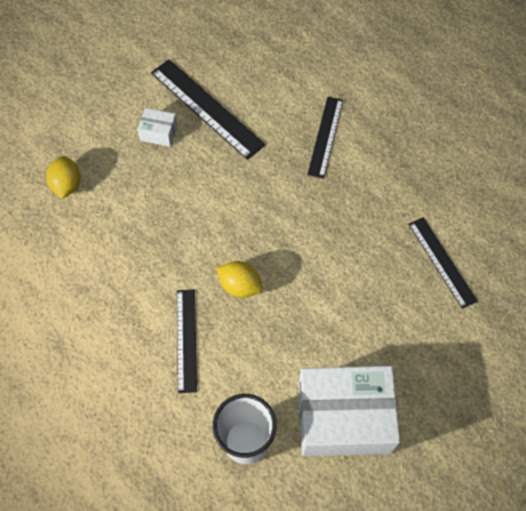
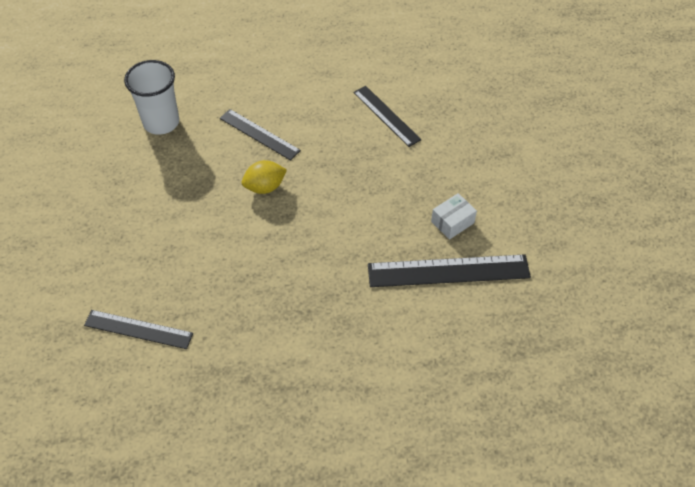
camera: 130 degrees right, 10 degrees down
(67, 185) = (454, 140): yellow lemon -> none
(325, 136) = (335, 338): black ruler -> black ruler (386, 115)
(344, 417) = (113, 180): white box -> none

